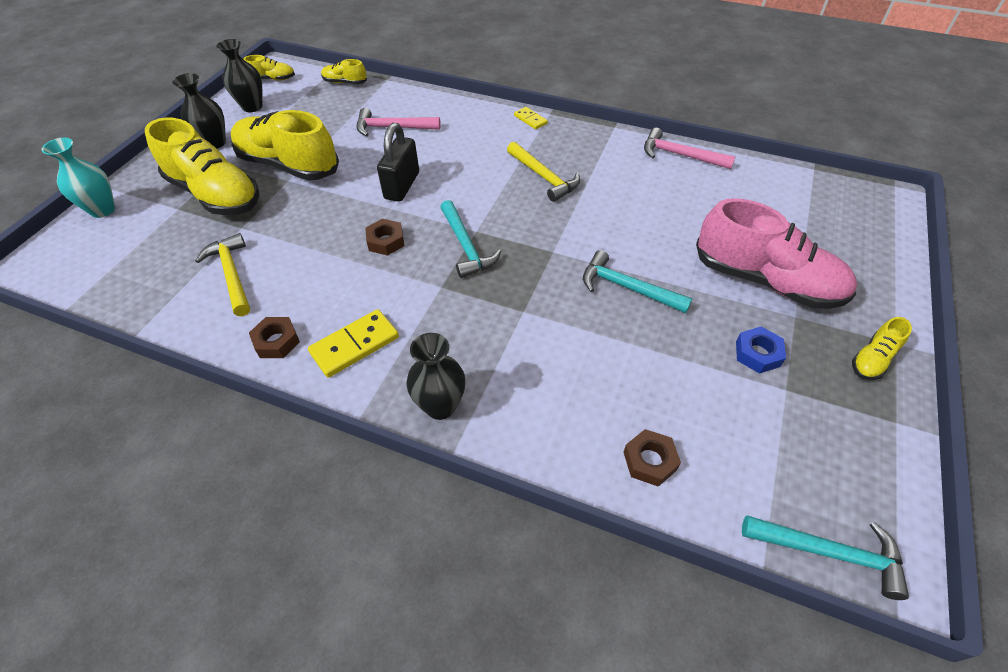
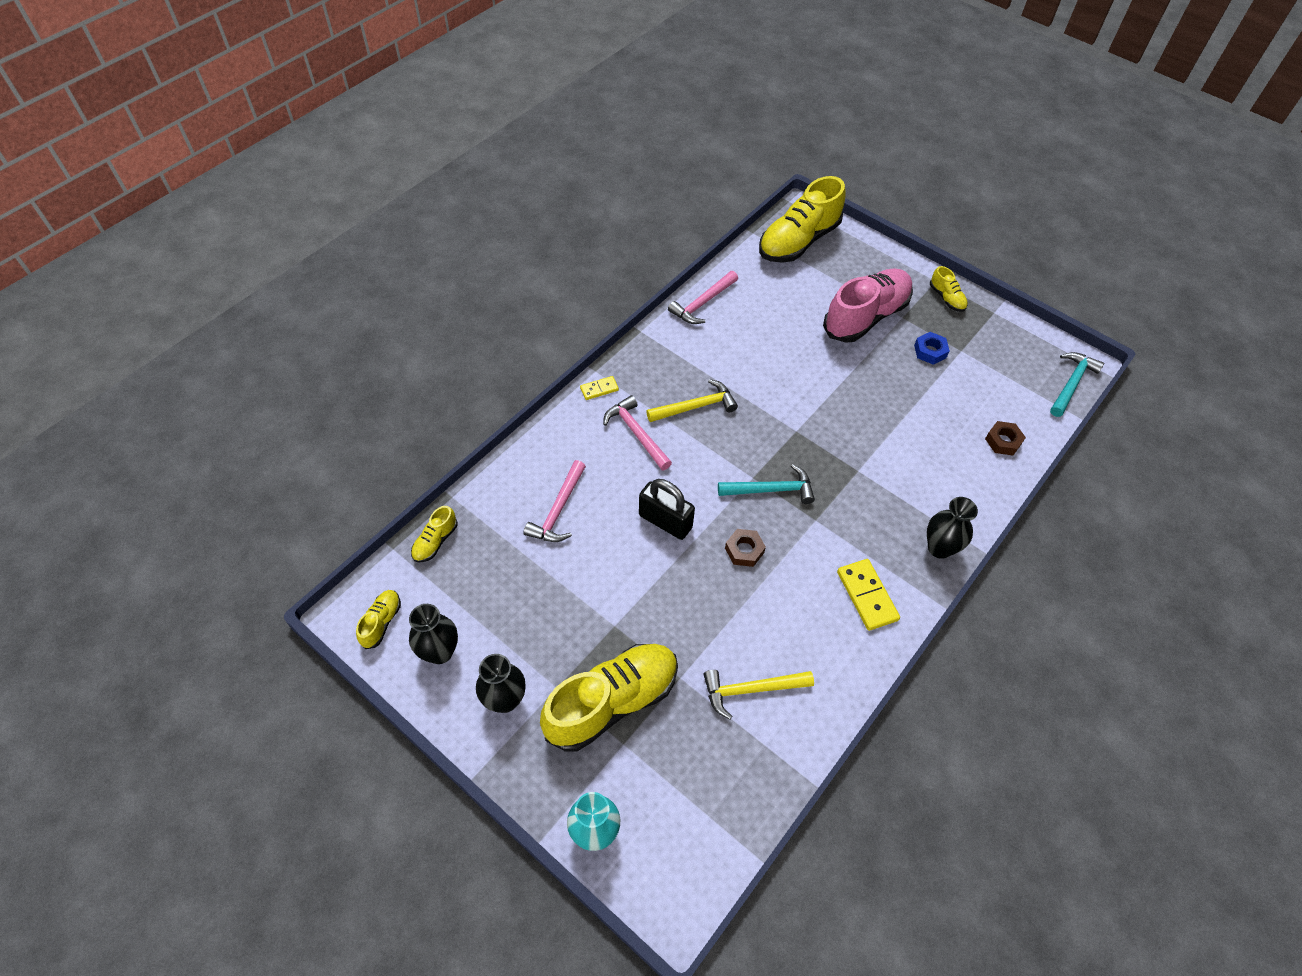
camera: 75 degrees left, 5 degrees up
(276, 341) = (849, 656): brown nut -> none
(288, 165) = (586, 622): yellow shoe -> yellow shoe (798, 241)
(492, 149) = (636, 433): none -> pink hammer
(627, 287) = (850, 397): turquoise hammer -> none

